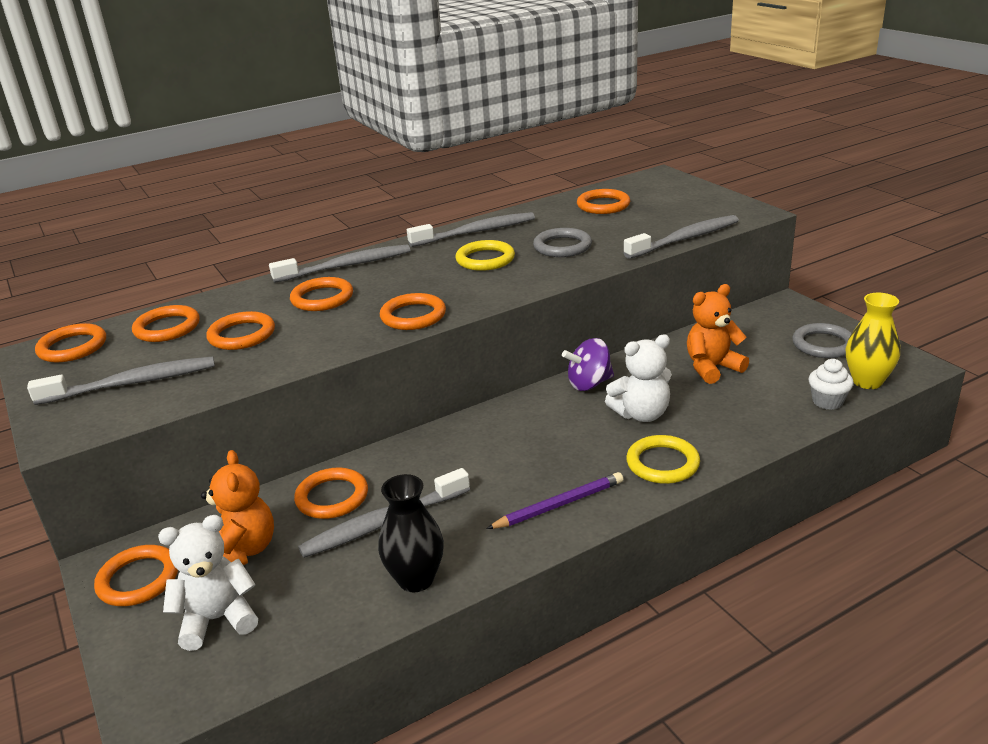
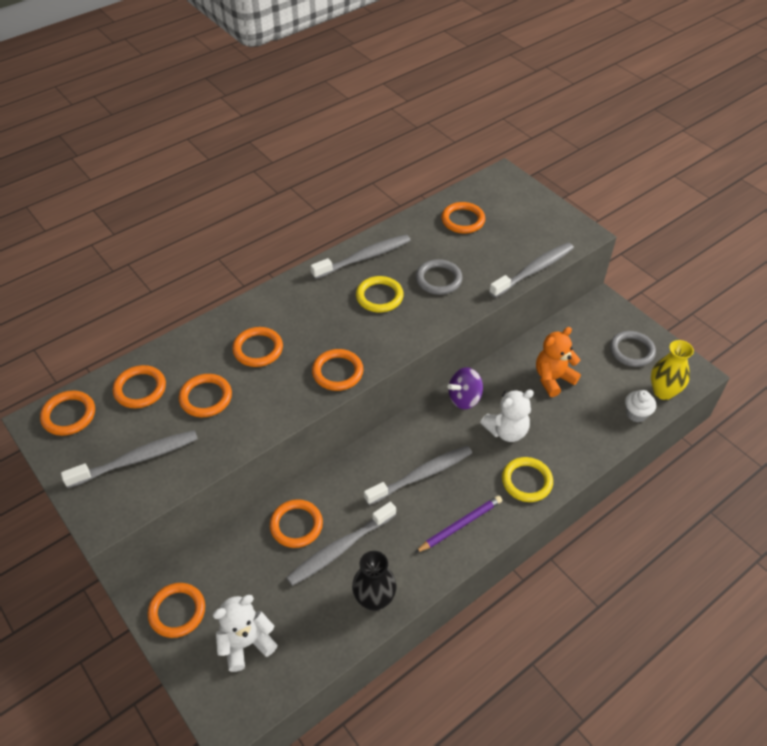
camera: 10 degrees left, 20 degrees up
(243, 551) = (245, 581): orange teddy bear -> none
(345, 266) = (265, 305): grey toothbrush -> grey toothbrush (421, 475)

